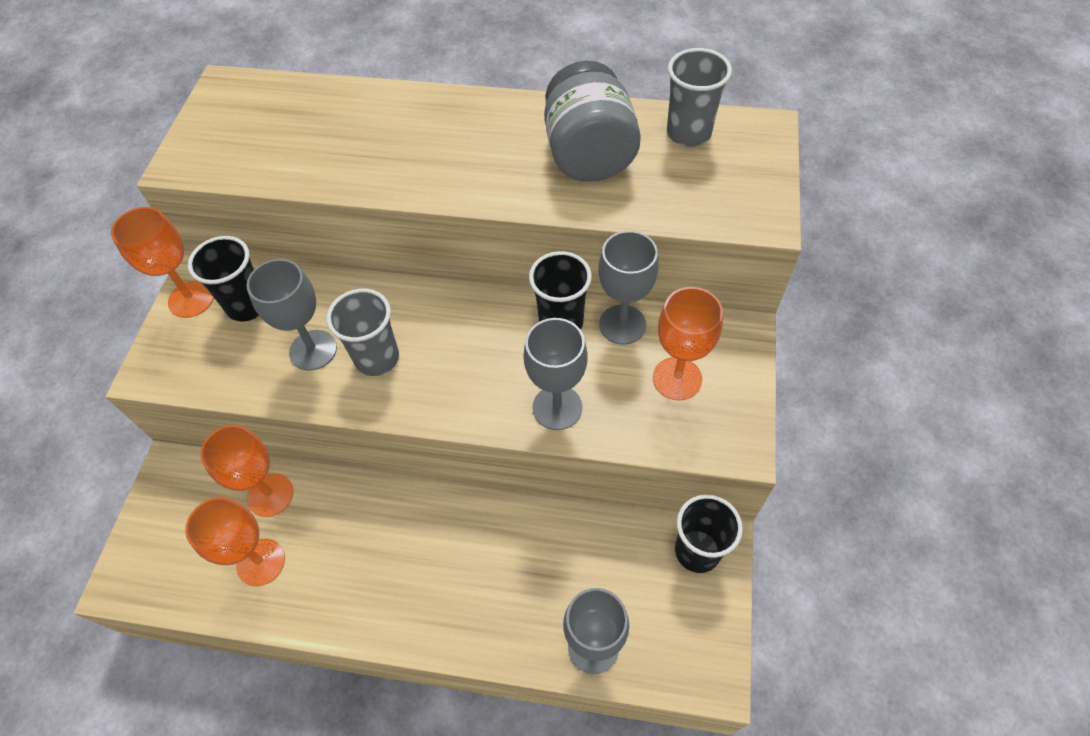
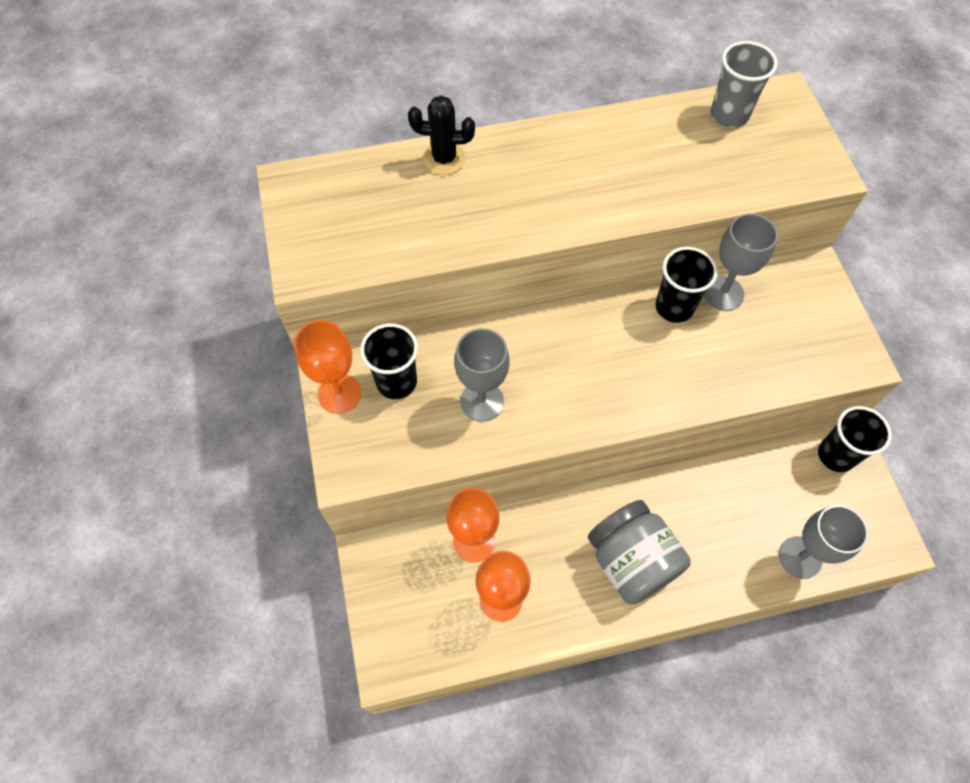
camera: 25 degrees left, 5 degrees up
(373, 101) = (444, 159): none -> black cactus
(377, 358) = (542, 389): grey cup -> none
(557, 407) = (712, 379): grey goblet -> none
(589, 155) = (662, 157): grey jar -> grey jar (631, 561)
(677, 378) = (789, 324): orange goblet -> none

